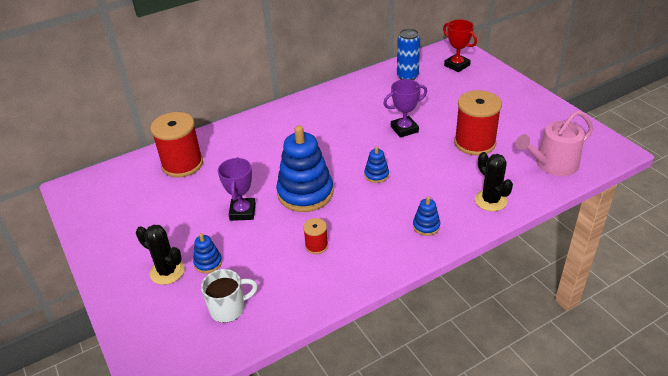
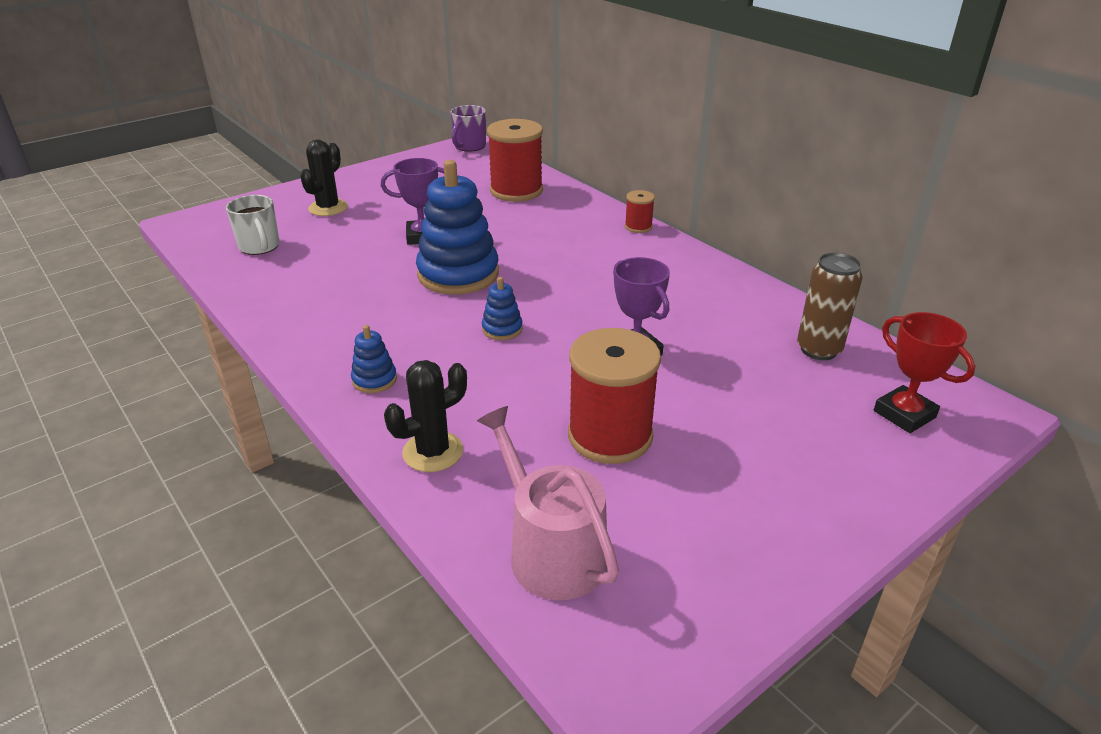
camera: 80 degrees right, 5 degrees down
(76, 188) = (469, 146): none -> purple mug
(208, 263) = (336, 227): blue stacking toy -> none
(316, 246) = (350, 291): red spool -> red spool (638, 227)
(407, 76) = (818, 350): blue can -> brown can
(457, 65) = (904, 414): red trophy -> red trophy turned 75 degrees counterclockwise

